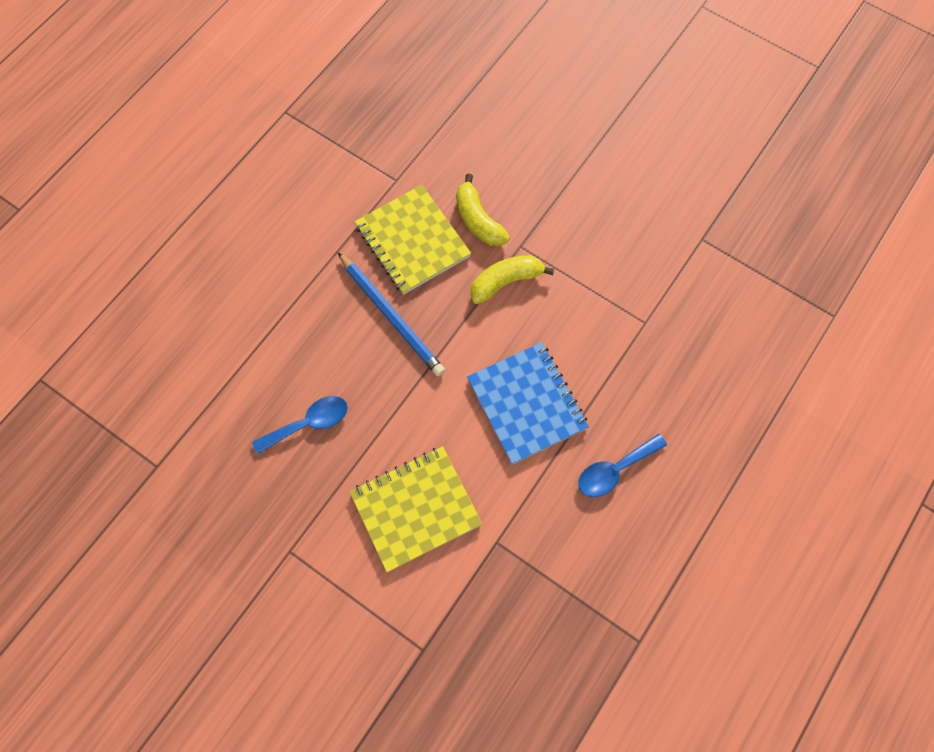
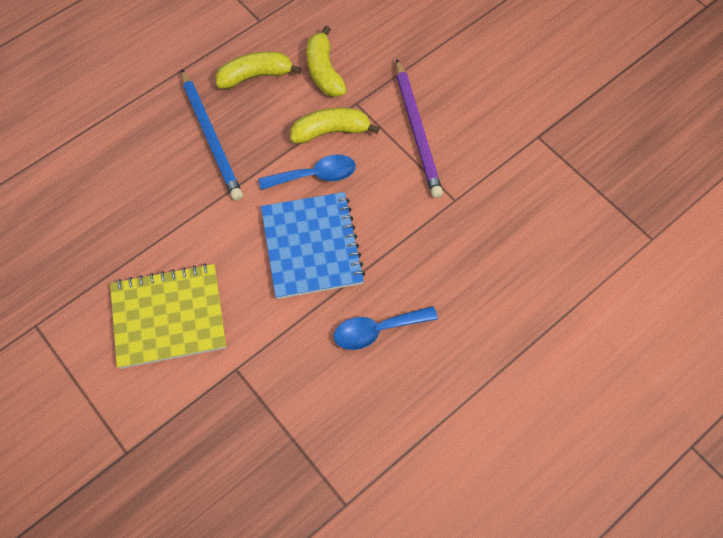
camera: 15 degrees right, 5 degrees down
(309, 423) = (98, 214): blue spoon -> blue spoon (315, 175)
(412, 241) = (255, 76): yellow notebook -> yellow banana
(588, 261) = (417, 131): none -> purple pencil

